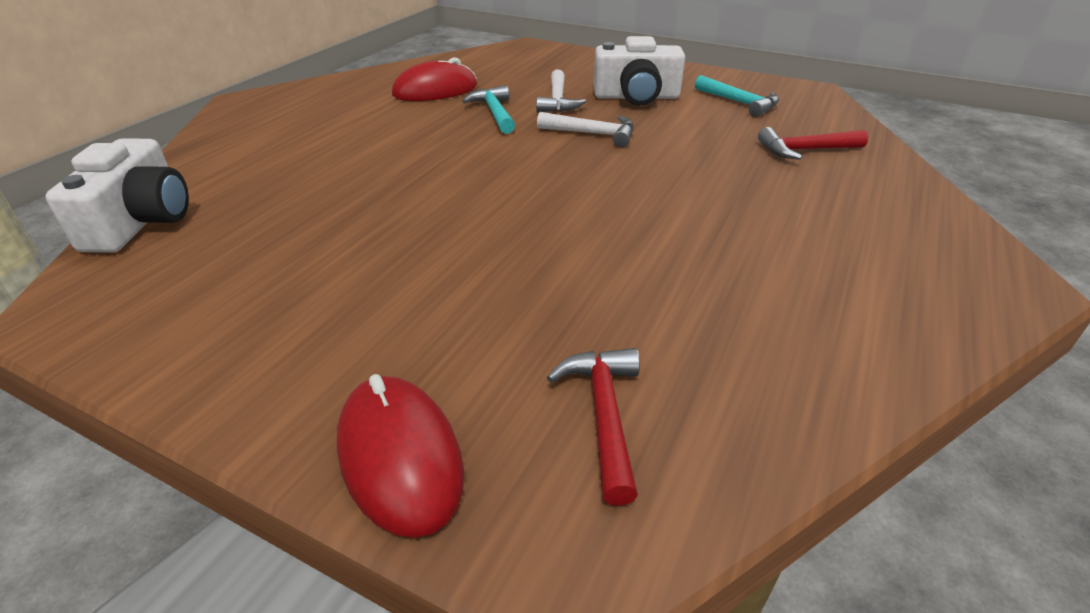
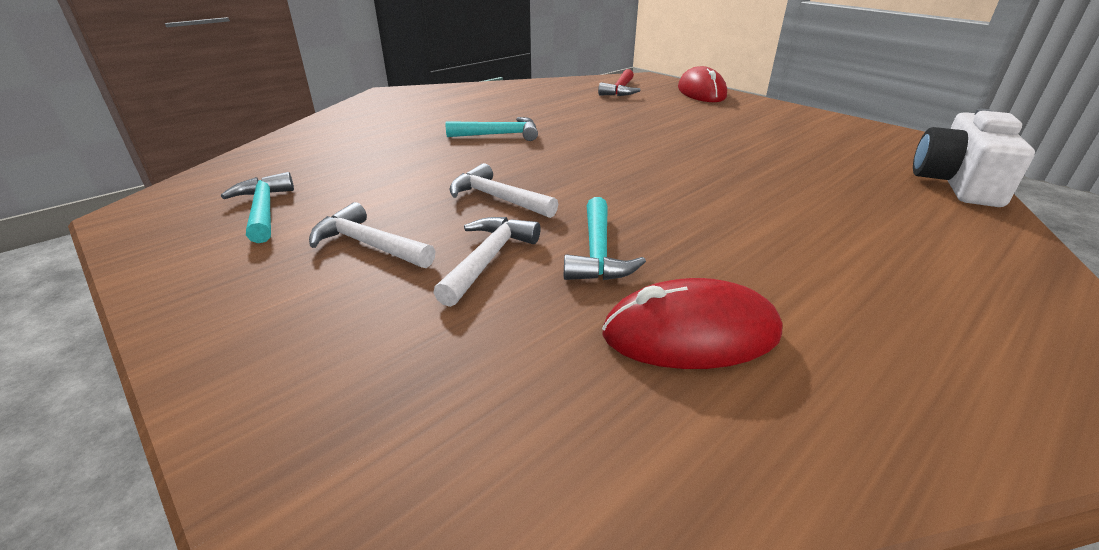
camera: 160 degrees left, 5 degrees down
(636, 97) = (368, 245): white camera -> white hammer
(681, 207) = (500, 135): none -> turquoise hammer
(805, 150) = (331, 153): red hammer -> none

